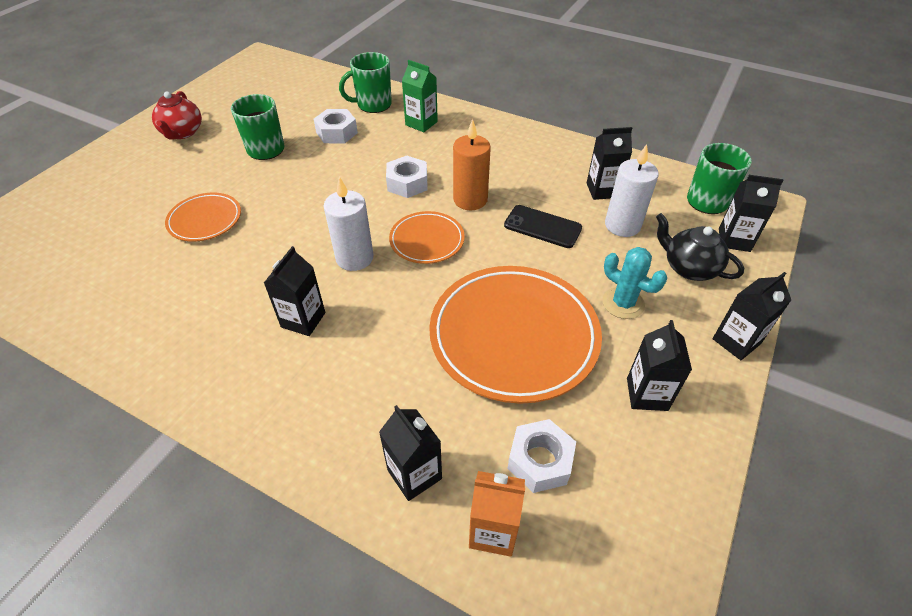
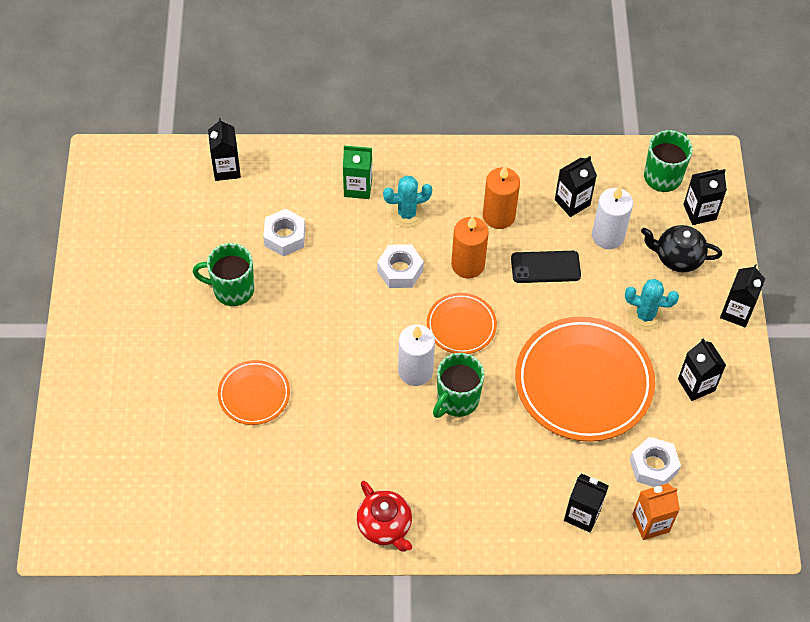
camera: 30 degrees left, 10 degrees up
(182, 132) = (128, 306): red teapot -> red teapot (385, 526)
(303, 320) = (420, 445): black carton -> black carton (226, 169)
(373, 105) = (290, 182): green mug -> green mug (457, 400)
(446, 150) = (407, 214): none -> turquoise cactus
(525, 177) = (498, 216): none -> orange candle

